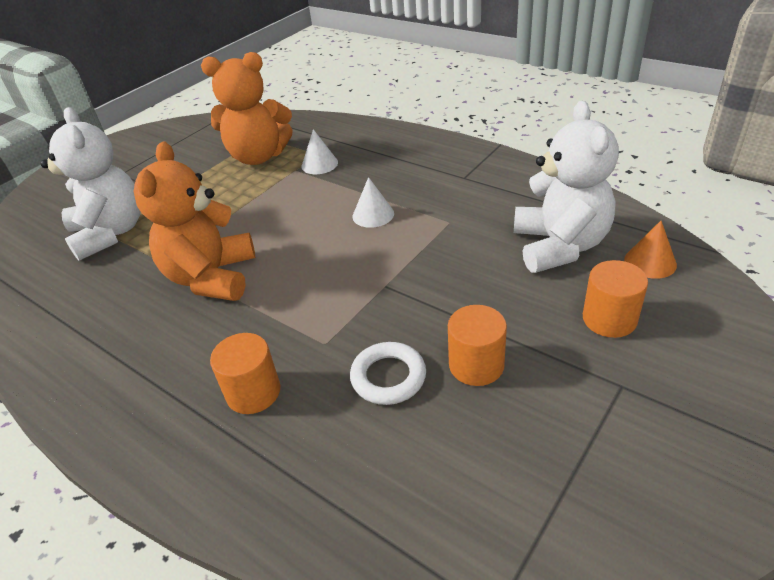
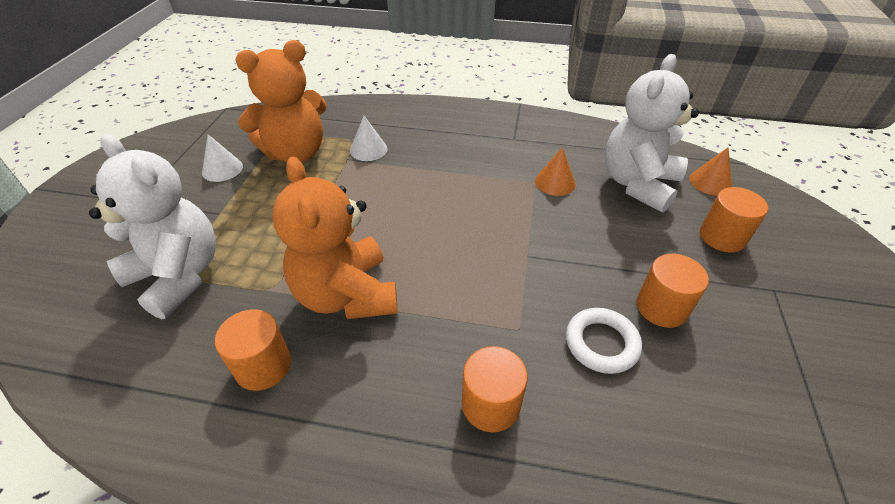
camera: 30 degrees left, 5 degrees up
(118, 312) = (263, 366): none -> orange cylinder
(373, 215) = (461, 189): white cone -> white cone (222, 169)
(470, 226) = (555, 182): none -> orange cone
(559, 246) = (638, 184): white teddy bear -> white teddy bear turned 120 degrees counterclockwise

